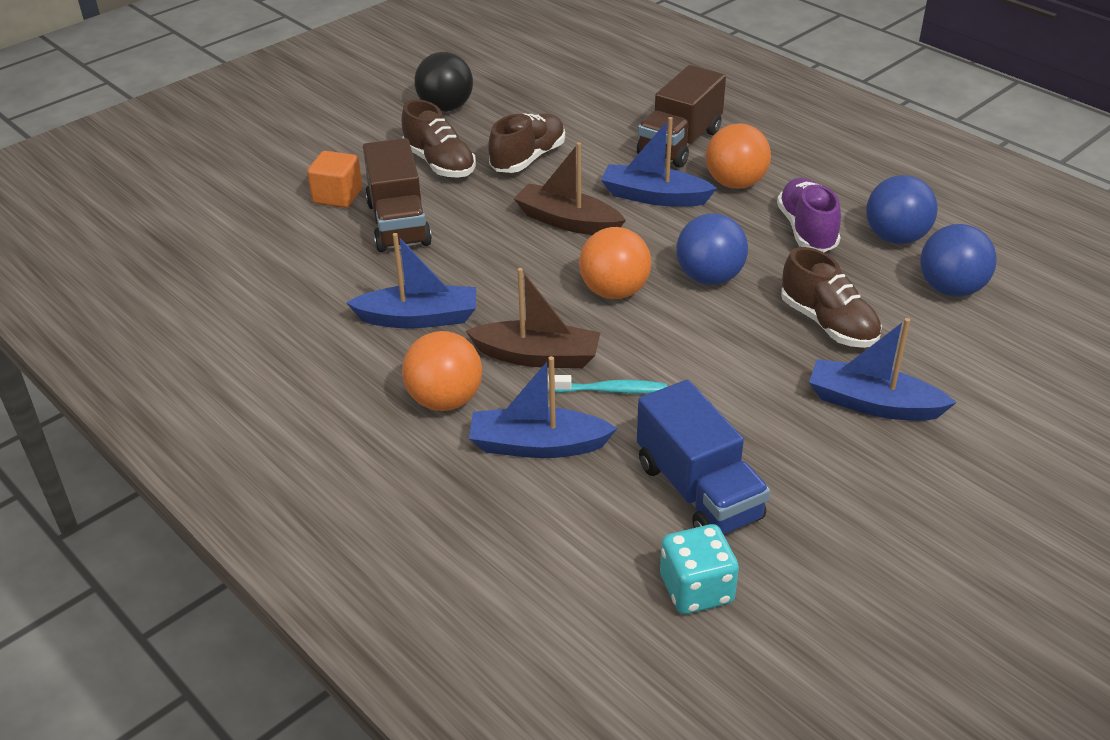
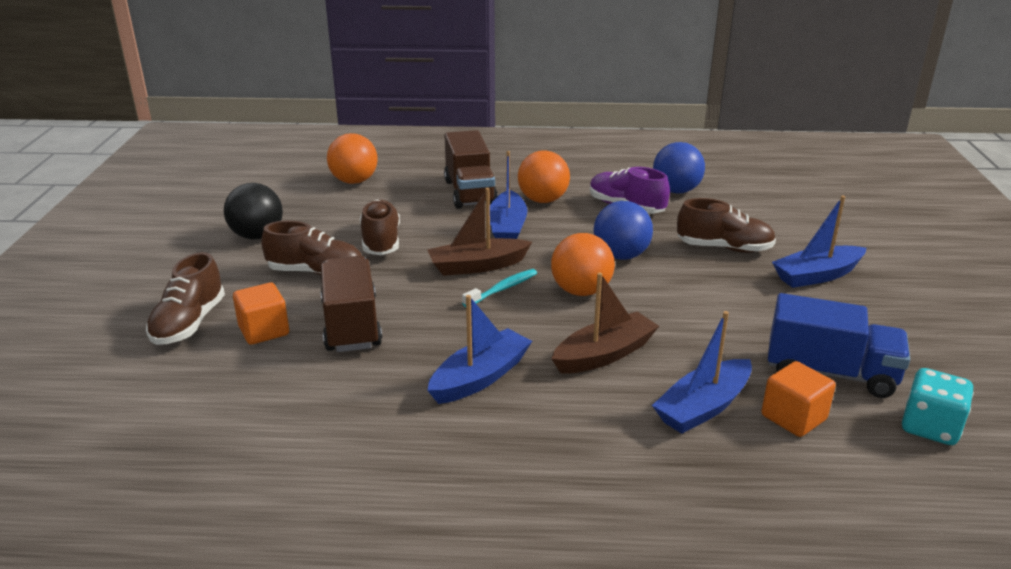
camera: 45 degrees left, 10 degrees down
(302, 164) = (189, 323): none -> brown shoe
(398, 224) = (351, 325): brown truck -> brown truck turned 135 degrees counterclockwise
(445, 400) = (595, 418): orange ball -> orange ball (354, 181)
(594, 501) = (793, 417): none -> orange cube
(611, 390) = (683, 348): turquoise toothbrush -> turquoise toothbrush (502, 289)
(654, 197) = (507, 228): blue boat -> blue boat turned 60 degrees counterclockwise
(951, 289) = (745, 203): blue ball -> none

